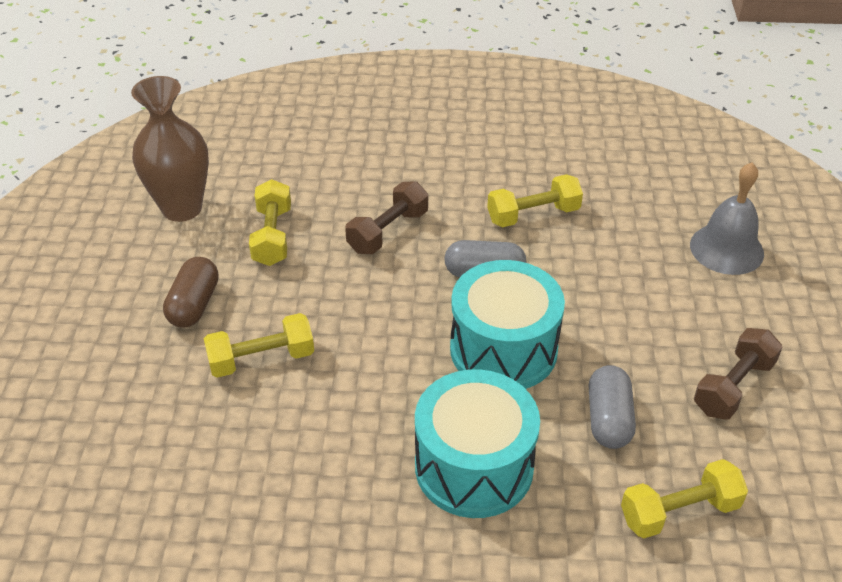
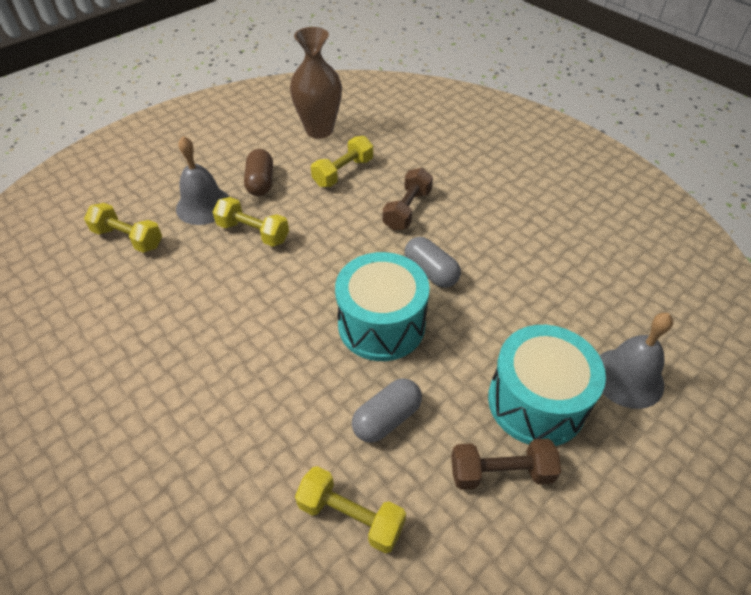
camera: 45 degrees right, 5 degrees up
(162, 372) = (203, 206): none -> grey bell
(194, 305) = (260, 182): brown capsule -> brown capsule turned 60 degrees counterclockwise
(388, 231) = (407, 210): brown dumbbell -> brown dumbbell turned 60 degrees counterclockwise
(474, 466) = (274, 376): turquoise drum -> turquoise drum (536, 402)
(533, 215) = (510, 258): yellow dumbbell -> yellow dumbbell (128, 238)

